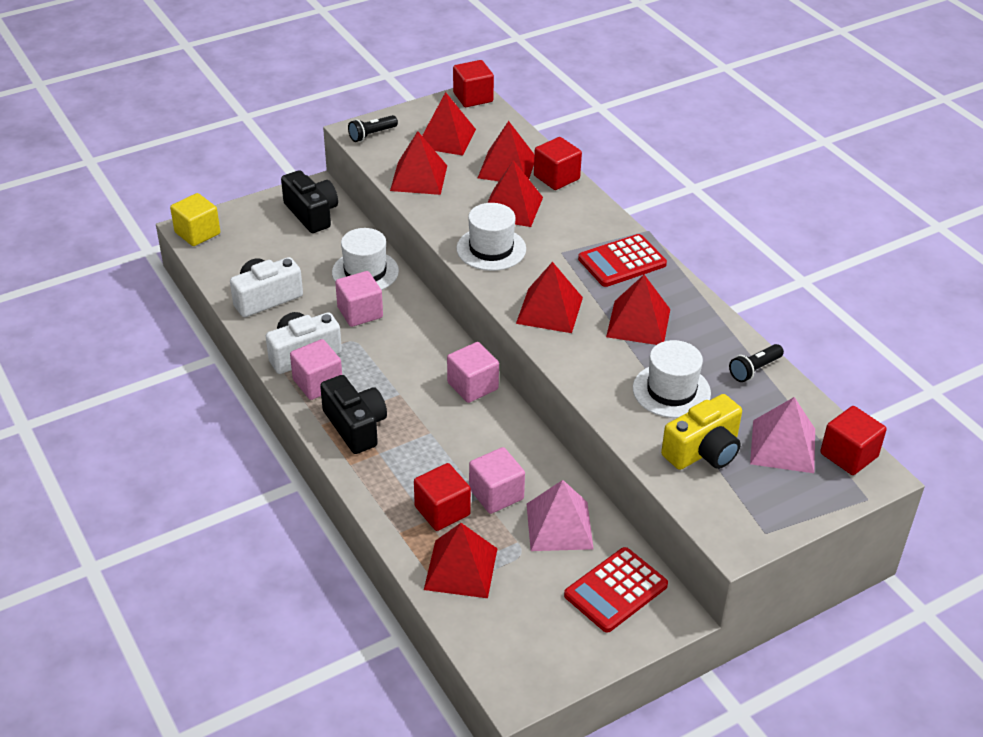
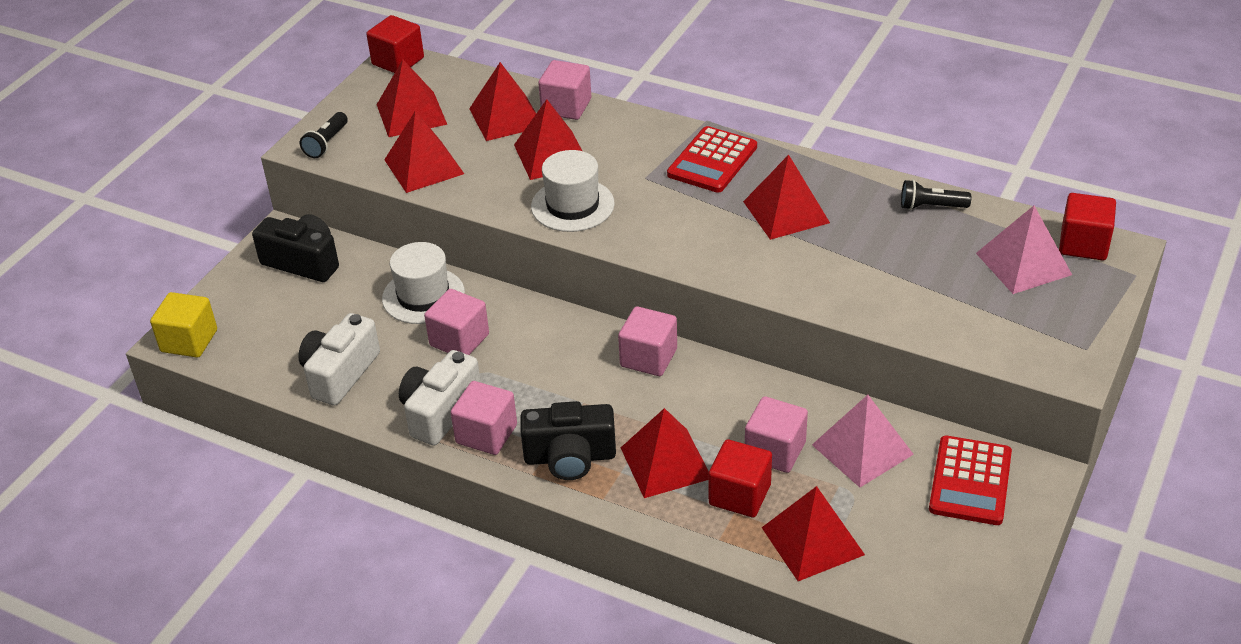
camera: 30 degrees left, 0 degrees up
(355, 426) = (570, 457): black camera -> black camera turned 150 degrees clockwise
(549, 310) = (691, 239): red pyramid -> red pyramid (665, 463)
(556, 177) = (566, 107): red cube -> pink cube
(671, 391) = (879, 261): white hat -> none
(703, 451) = (962, 302): yellow camera -> none
(754, 370) = (931, 206): black flashlight -> black flashlight turned 75 degrees clockwise

